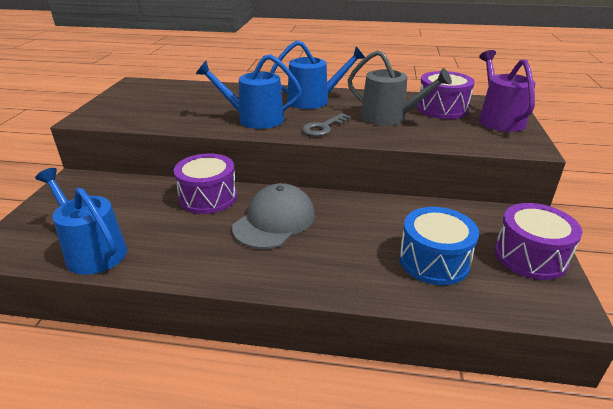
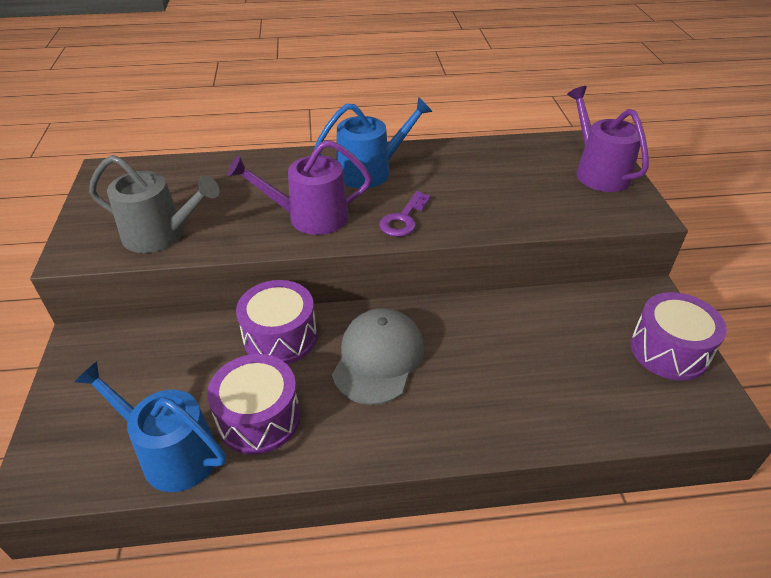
camera: 15 degrees left, 10 degrees up
(255, 119) = (310, 217): blue watering can -> purple watering can
(323, 127) = (403, 219): grey key -> purple key
(389, 118) = (474, 189): grey watering can -> grey watering can (161, 235)
(434, 261) = (575, 378): blue drum -> none
(442, 109) = (530, 163): purple drum -> purple drum (259, 418)

